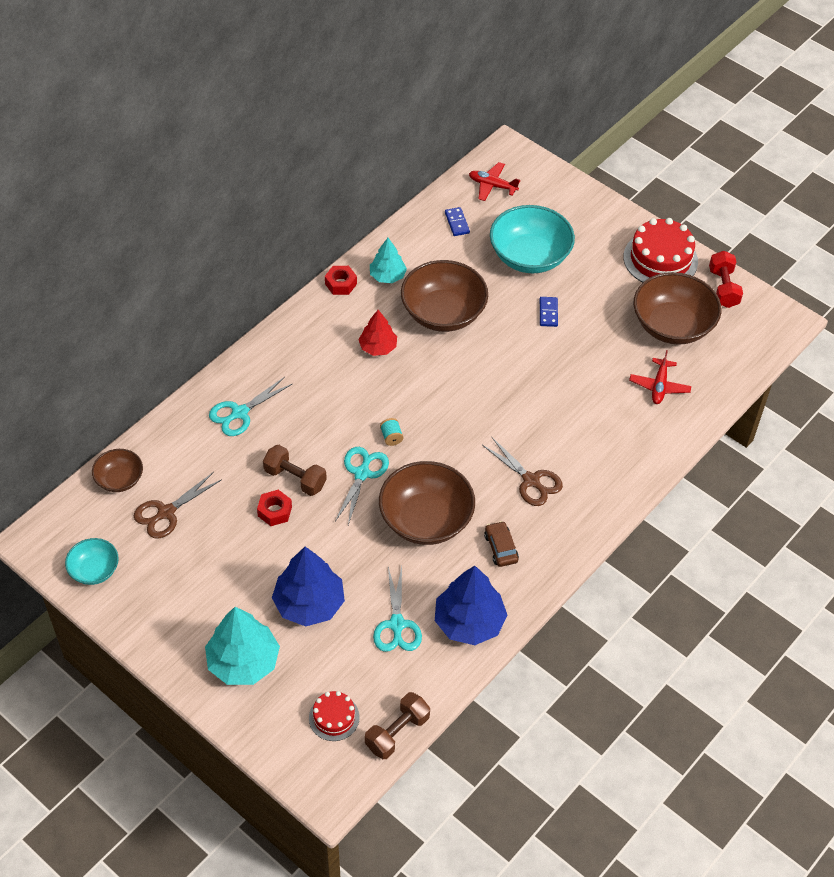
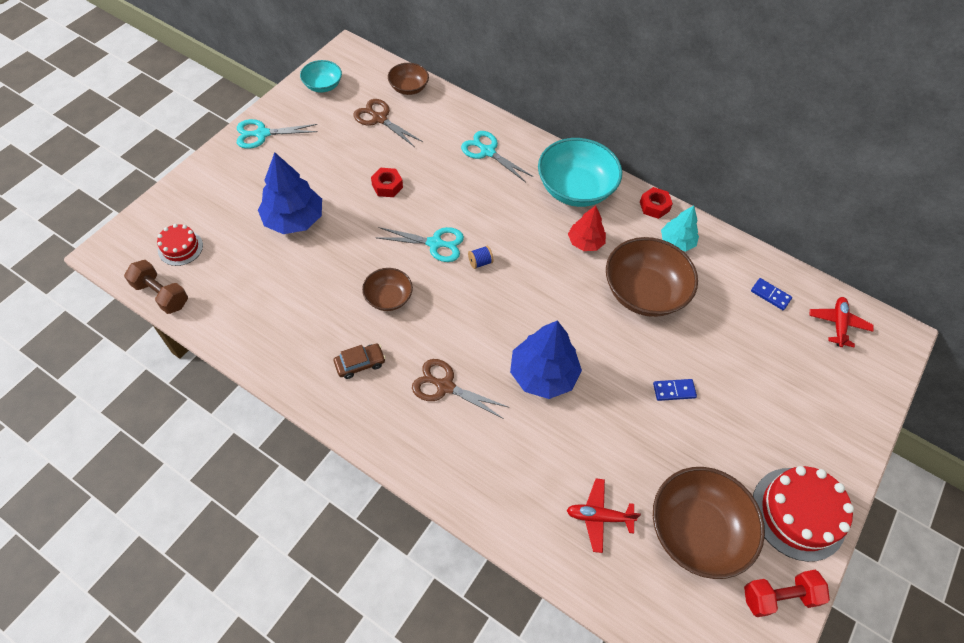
camera: 80 degrees right, 5 degrees up
(243, 661) = (238, 182): turquoise tree -> none
(295, 478) = (423, 196): brown dumbbell -> none
(391, 437) = (480, 262): turquoise spool -> blue spool
(397, 625) = (272, 285): turquoise scissors -> turquoise scissors (262, 134)
(426, 519) = (388, 298): brown bowl -> brown bowl, size x0.54
(457, 223) = (770, 295): blue domino -> blue domino turned 60 degrees clockwise
(469, 622) = (274, 342): blue tree -> blue tree (543, 374)
(529, 256) = (749, 367): turquoise bowl -> turquoise bowl (575, 189)
(531, 481) = (445, 386): brown scissors -> brown scissors turned 75 degrees clockwise

